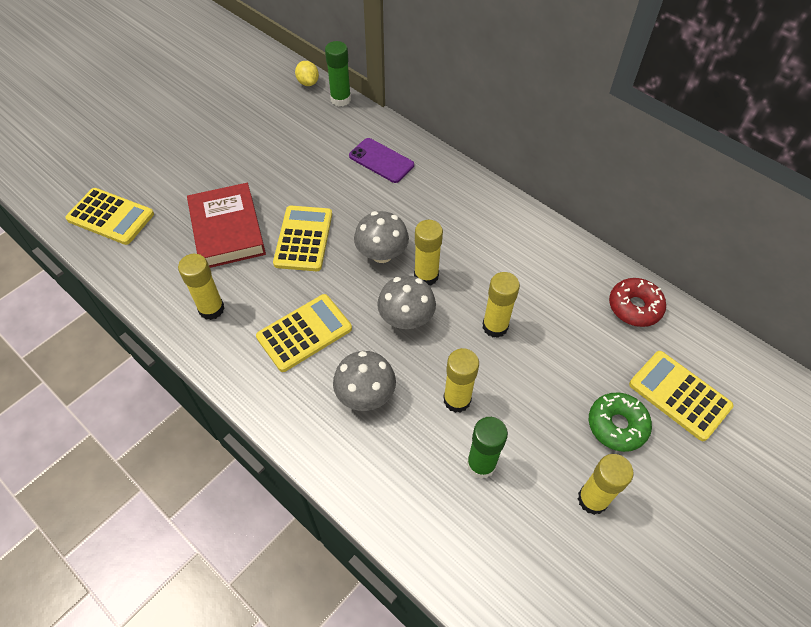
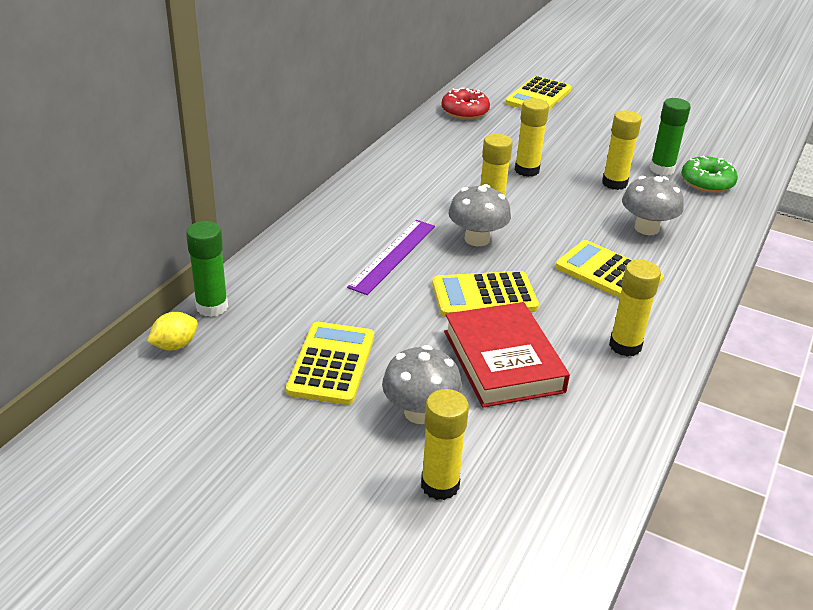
camera: 105 degrees left, 20 degrees down
(111, 217) = (540, 492): yellow calculator -> yellow calculator (331, 364)
(227, 230) = (503, 361): red book -> red book turned 75 degrees counterclockwise
(372, 196) = (393, 256): none -> purple ruler
(381, 160) = (329, 257): purple phone -> none
(406, 319) = (549, 216): grey mushroom -> grey mushroom (420, 412)
(592, 499) = (649, 127): yellow glue stick -> yellow glue stick (440, 485)
(617, 425) = (582, 118): green donut -> green donut (707, 182)

